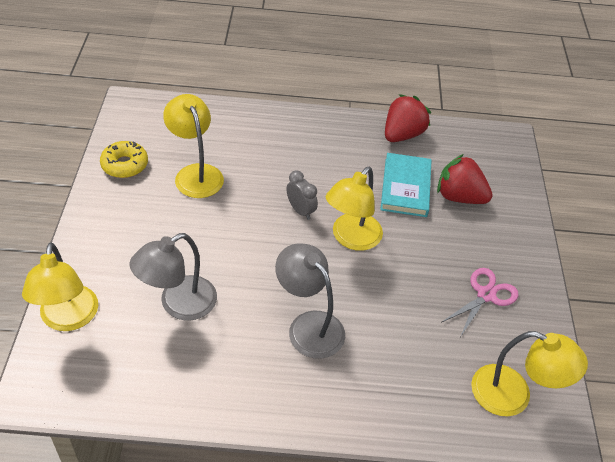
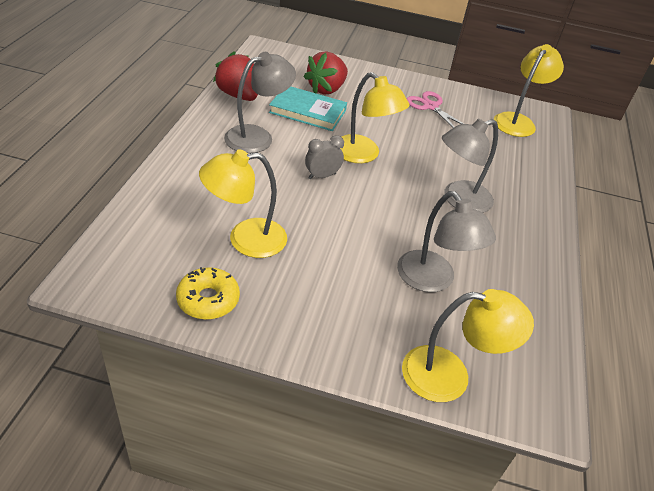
camera: 80 degrees left, 5 degrees down
(341, 158) = (257, 137): none -> grey lamp

